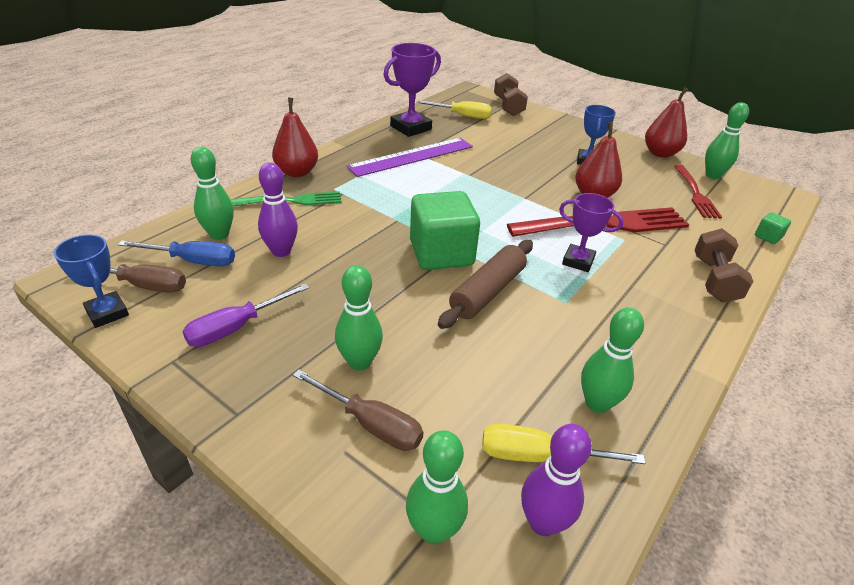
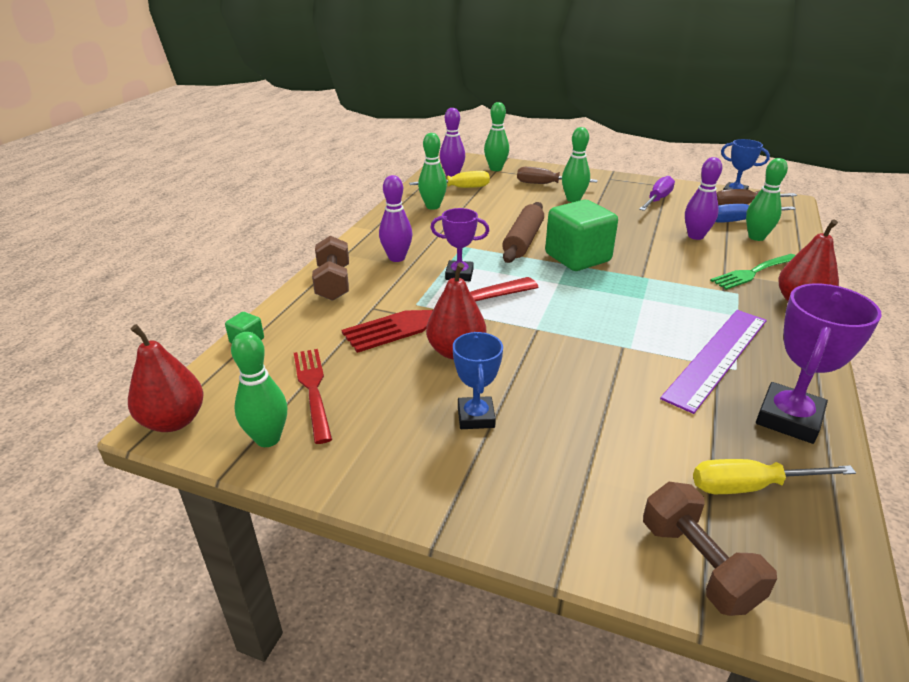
camera: 165 degrees right, 5 degrees down
(648, 300) = (397, 258): none -> purple bowling pin
(660, 153) = (347, 477): red pear -> red pear (174, 421)

